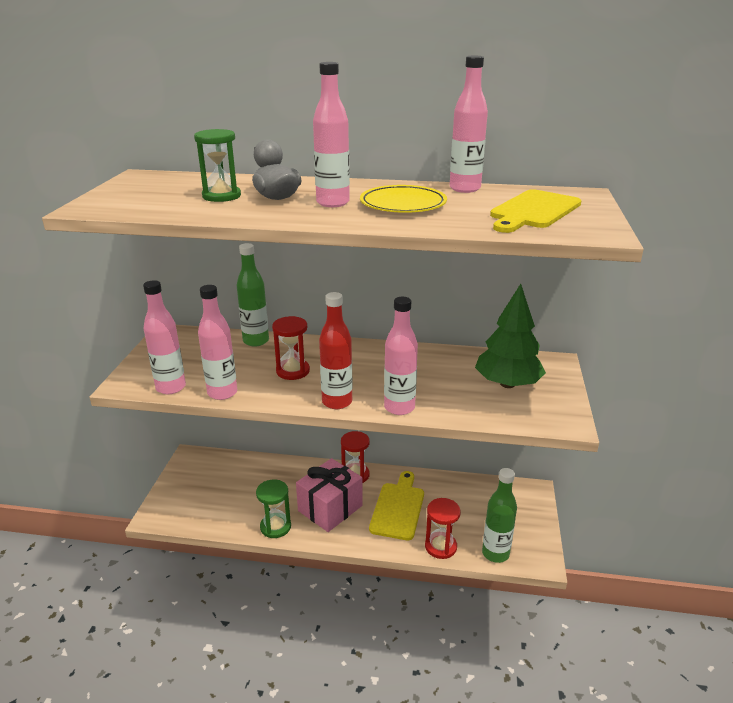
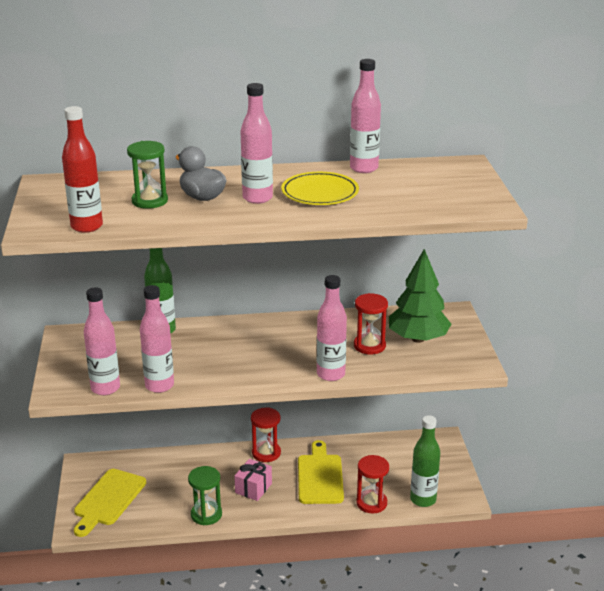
camera: 15 degrees left, 0 degrees up
(293, 371) = (215, 355): red hourglass -> red hourglass (369, 346)
(330, 508) = (253, 488): pink gift -> pink gift, size x0.59
(337, 402) = (272, 378): red bottle -> red bottle (87, 226)
(533, 211) = (432, 189): yellow cutting board -> yellow cutting board (108, 500)

